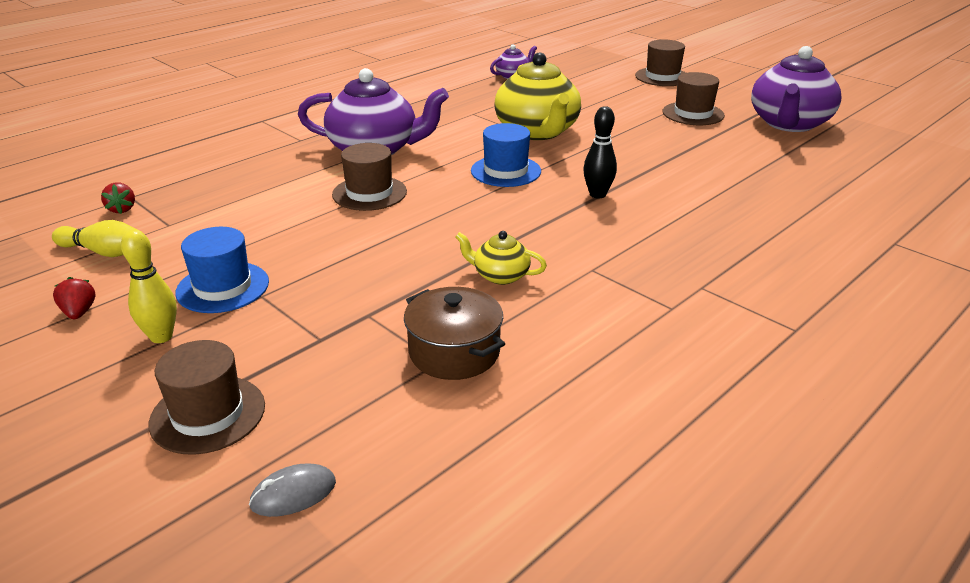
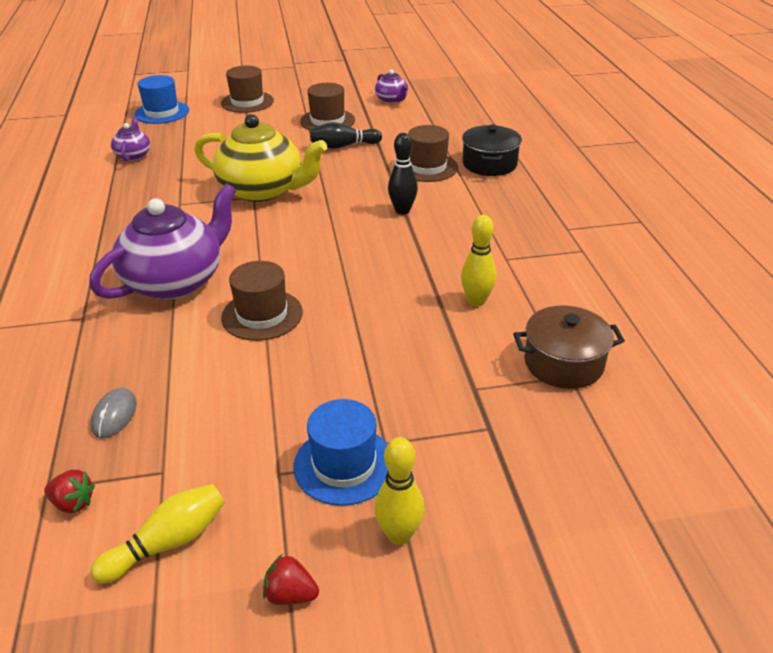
camera: 55 degrees left, 5 degrees up
(208, 414) = (554, 533): brown hat -> brown hat (427, 167)
(293, 493) = (690, 509): grey mouse -> grey mouse (114, 415)
(500, 275) = (476, 301): yellow teapot -> yellow bowling pin
(506, 171) = (313, 232): blue hat -> blue hat (162, 112)
(662, 134) = (343, 146): none -> black bowling pin
(757, 207) = (489, 164): none -> black pot
(789, 124) = (392, 100): purple teapot -> purple teapot, size x0.47

